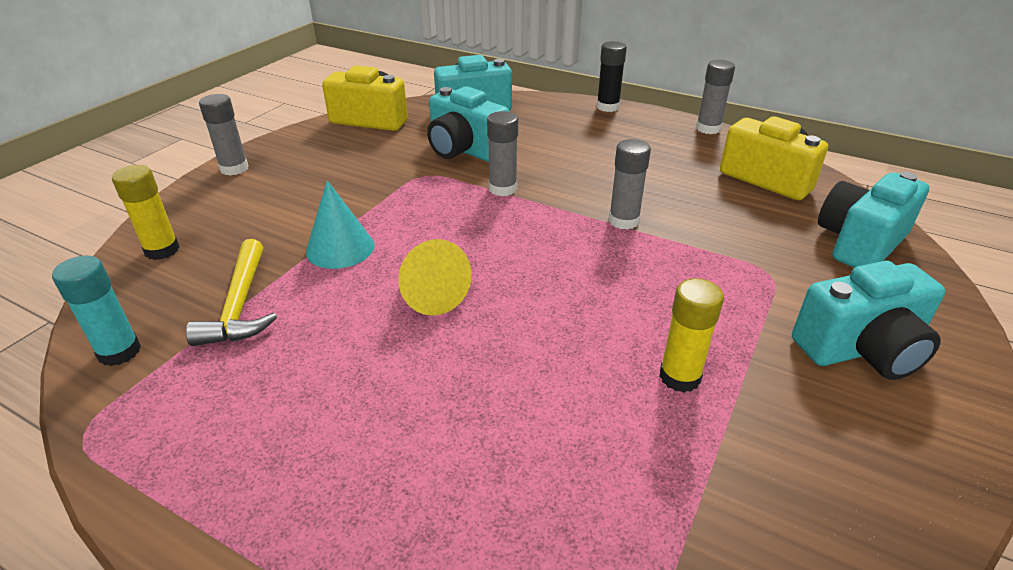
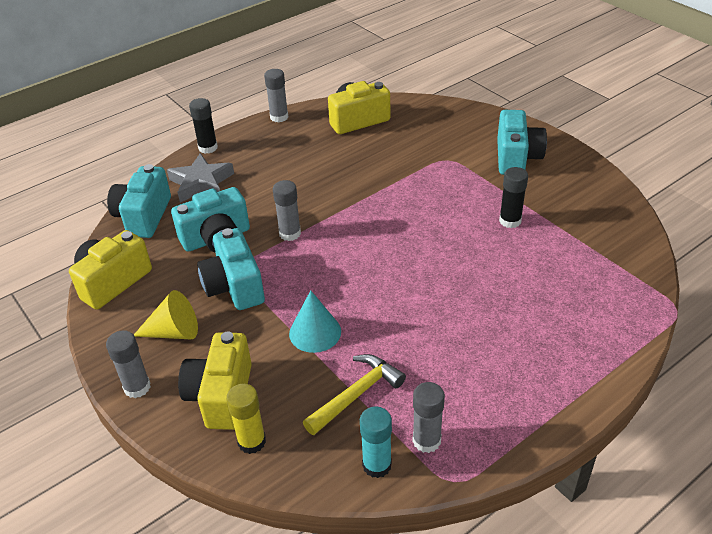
camera: 65 degrees left, 5 degrees up
(228, 215) = (221, 395): none -> yellow camera
(240, 305) = (356, 394): yellow hammer -> yellow hammer turned 60 degrees counterclockwise
(430, 293) = (394, 296): yellow cone -> yellow cone (174, 332)
(546, 119) = (201, 183): none -> grey star
(623, 221) = (365, 192): grey glue stick -> grey glue stick (426, 440)
(680, 377) = (510, 221): yellow glue stick -> black glue stick
(859, 242) = (438, 119): turquoise camera -> turquoise camera (234, 286)

